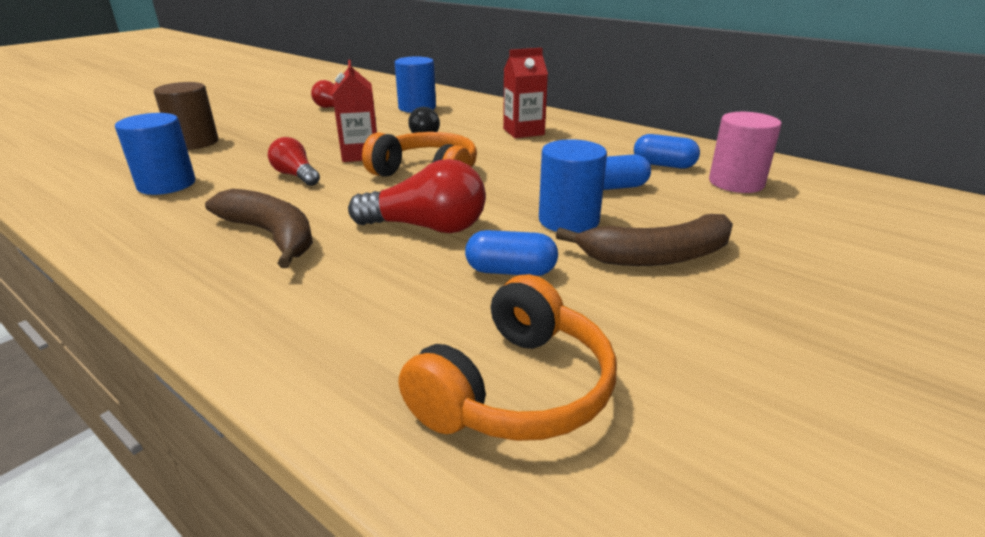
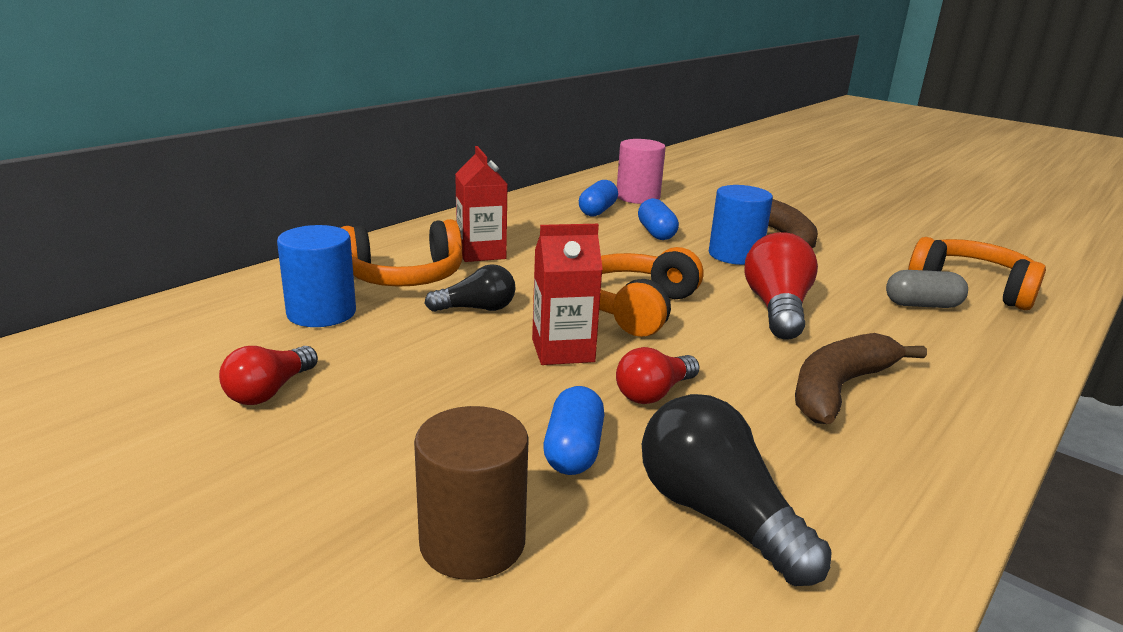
camera: 90 degrees left, 5 degrees down
(166, 184) = (717, 515): blue cylinder -> black light bulb
(442, 320) = (922, 305): none -> grey capsule
(472, 118) = (404, 276): none -> orange headphones
(511, 271) = (836, 280): blue capsule -> blue capsule (573, 450)

